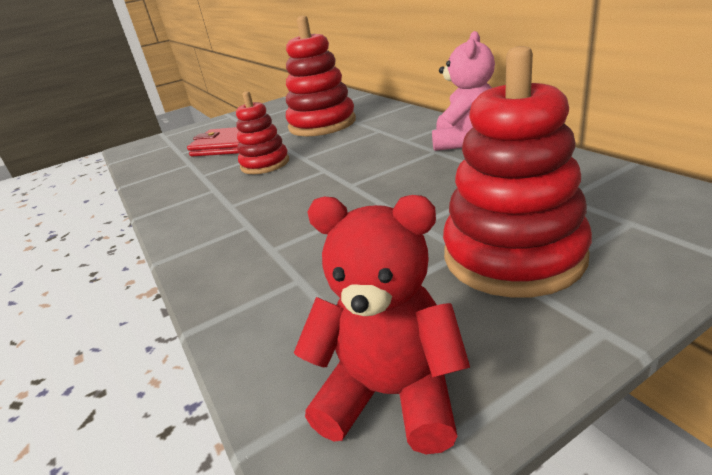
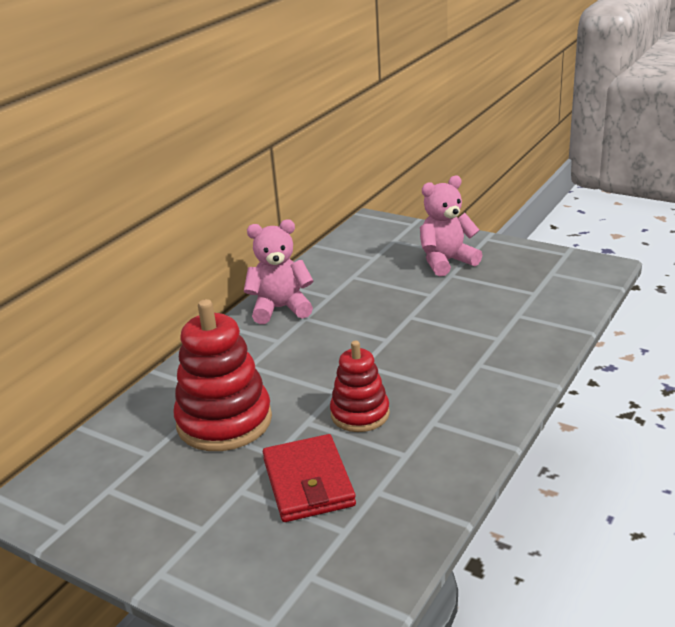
camera: 120 degrees left, 0 degrees up
(391, 394) = (561, 267): red teddy bear -> none
(513, 256) = (446, 262): red stacking toy -> pink teddy bear

